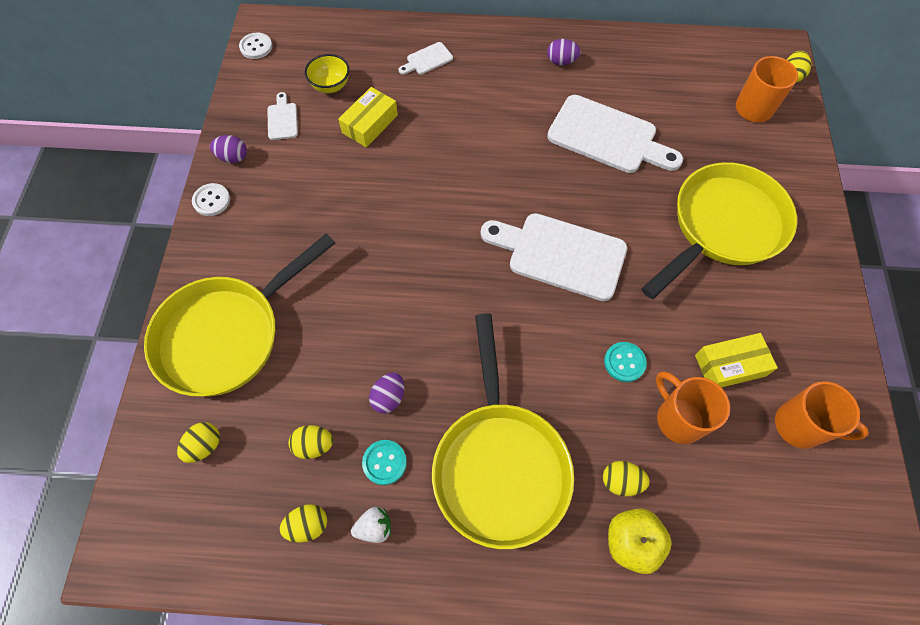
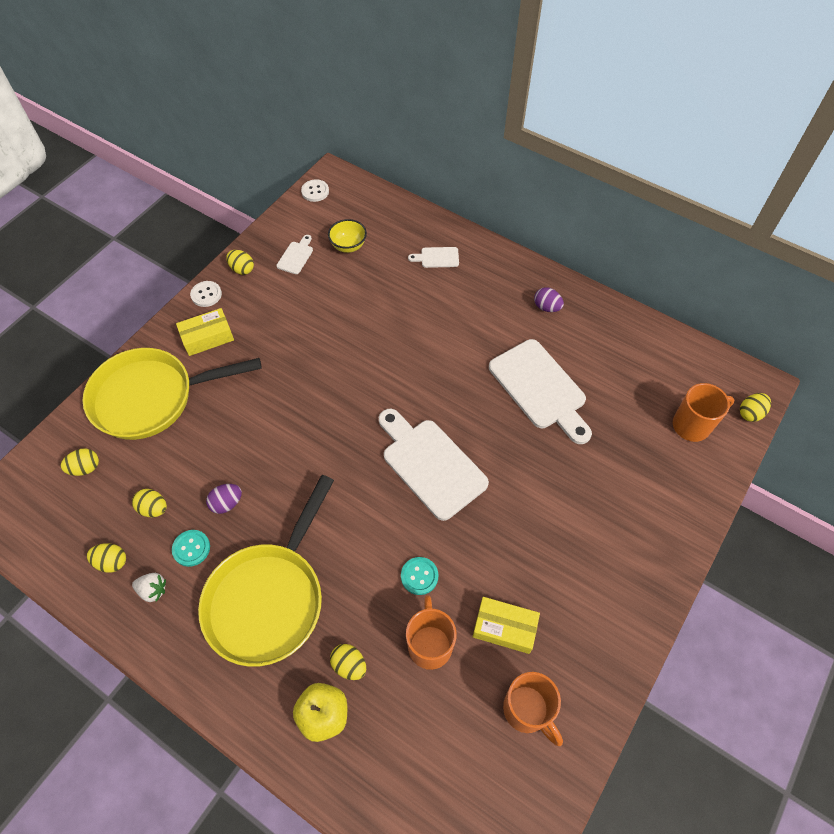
camera: 30 degrees right, 5 degrees down
(233, 157) = (242, 269): purple egg -> yellow egg
(370, 124) = (357, 289): yellow box -> yellow box (207, 337)
(722, 226) = (585, 512): yellow pan -> none

